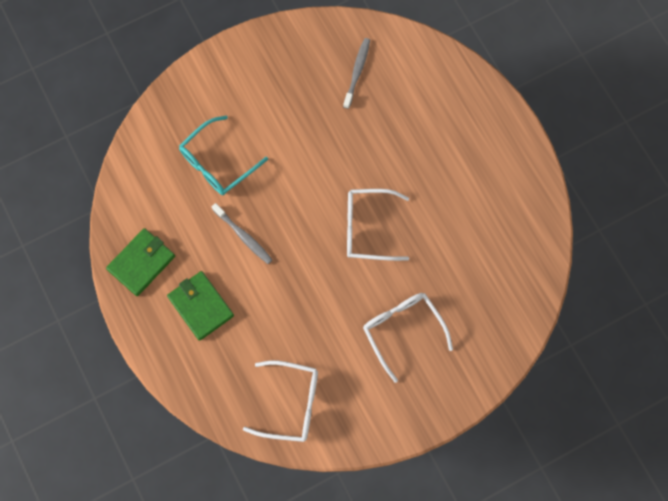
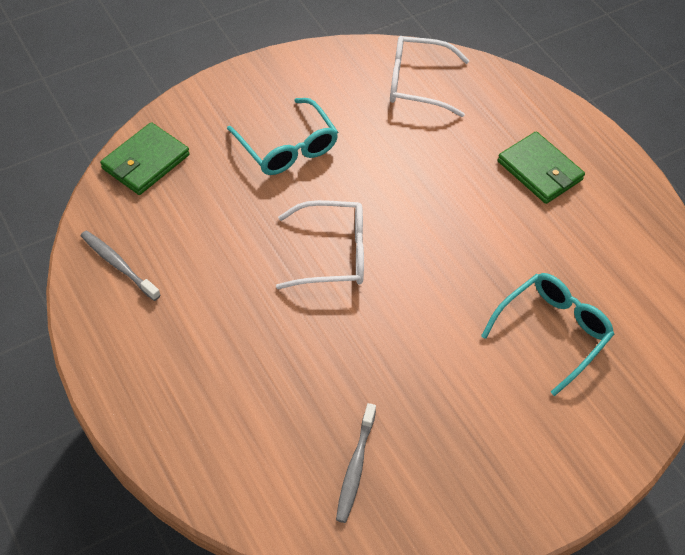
camera: 175 degrees right, 20 degrees down
(142, 263) = (625, 214): green wallet -> green wallet (145, 162)
(243, 236) = (499, 244): grey toothbrush -> grey toothbrush (118, 265)
(402, 330) = (287, 147): white glasses -> turquoise glasses

